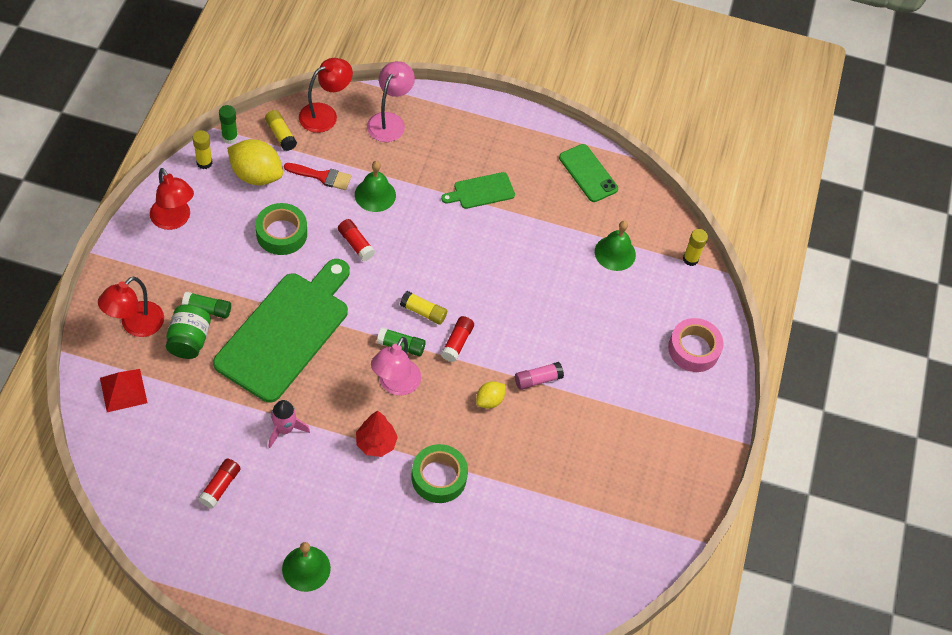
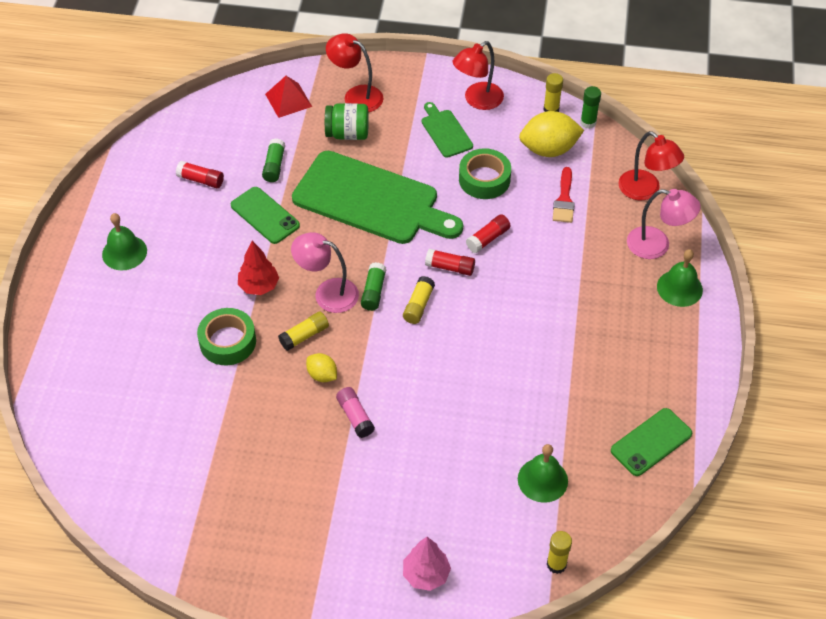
camera: 90 degrees right, 5 degrees down
(207, 309) = (384, 140): green glue stick -> green glue stick (274, 166)
(256, 175) = (549, 149): yellow lemon -> yellow lemon turned 60 degrees clockwise
(281, 135) = (606, 160): yellow glue stick -> yellow glue stick (304, 336)
(285, 429) = (265, 215): pink rocket -> green phone
(375, 195) = (555, 246): green bell -> green bell (679, 288)
(457, 342) = (387, 339): red glue stick -> red glue stick (450, 267)
(481, 191) = (590, 338): green cutting board -> green cutting board (445, 132)
(693, 349) = (426, 574): pink tape -> pink tree

